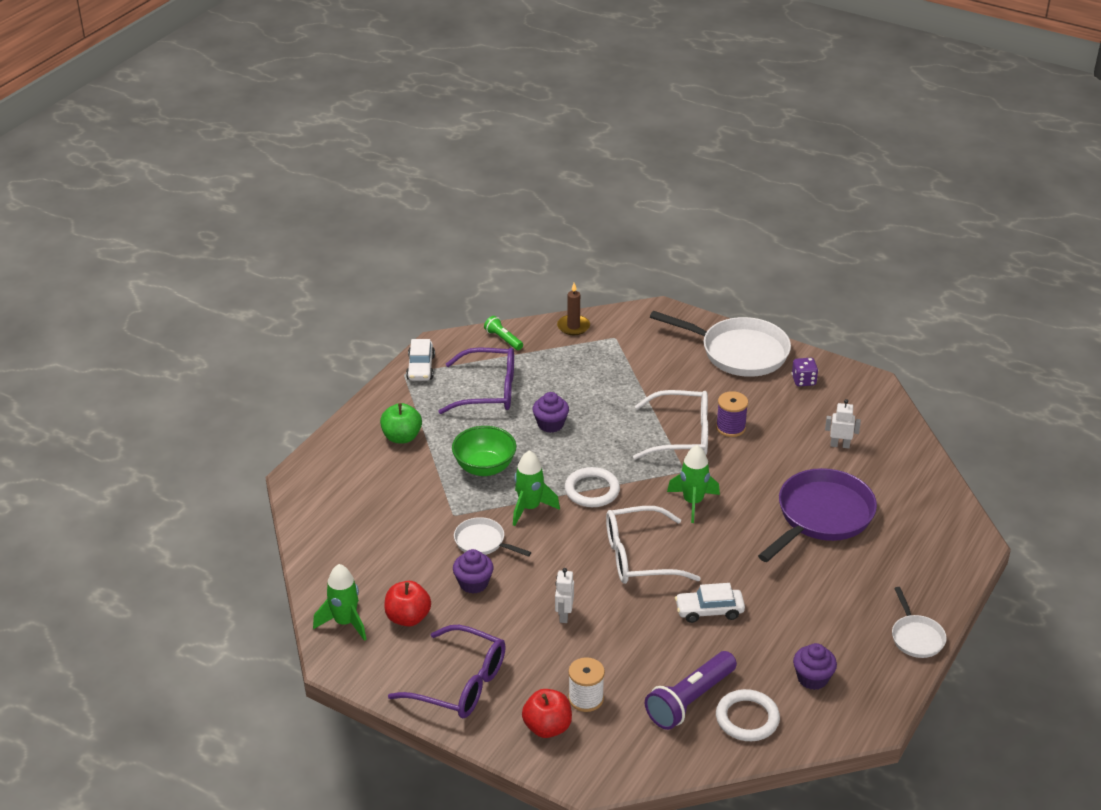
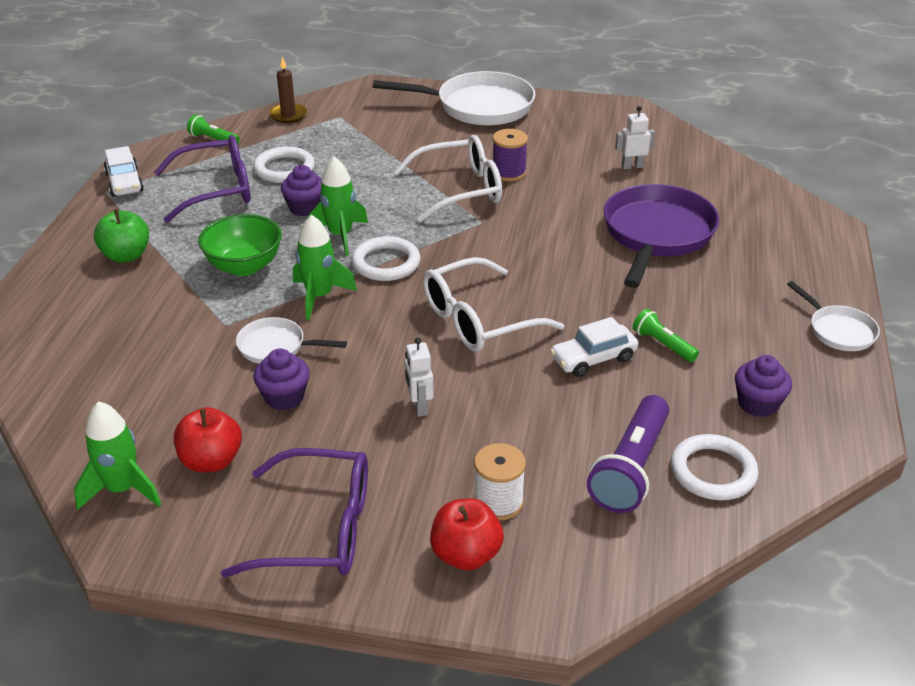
camera: 20 degrees left, 0 degrees up
(549, 382) = (284, 169): none -> white ring
(693, 502) = (509, 250): green rocket -> green rocket (340, 236)
(769, 613) = (663, 344): none -> green flashlight
(803, 381) = (559, 118): purple dice -> none

